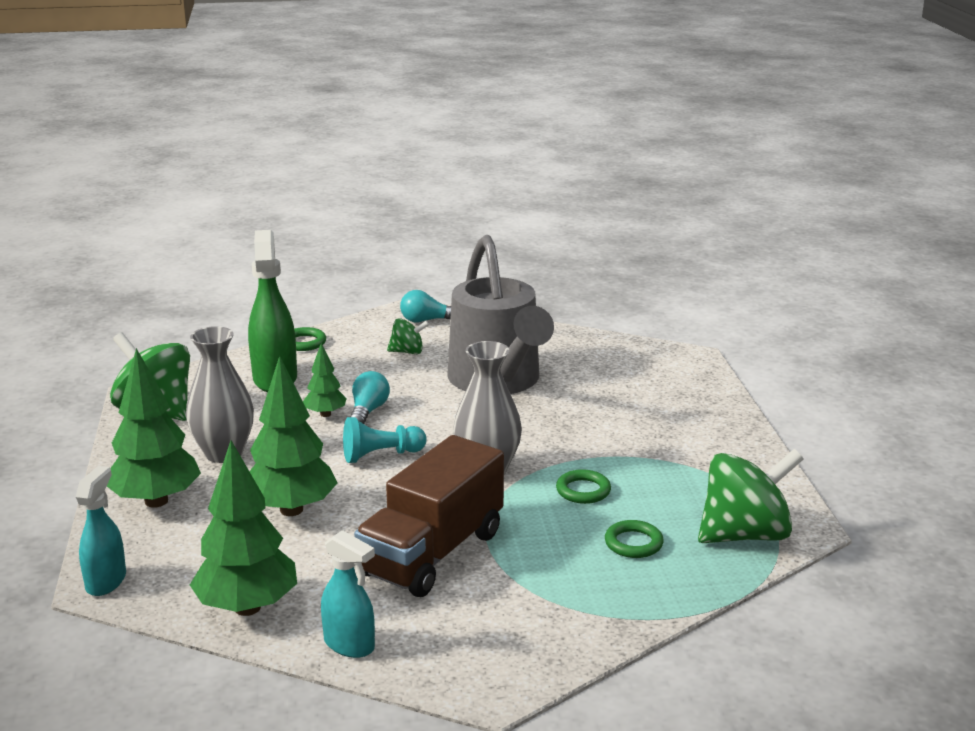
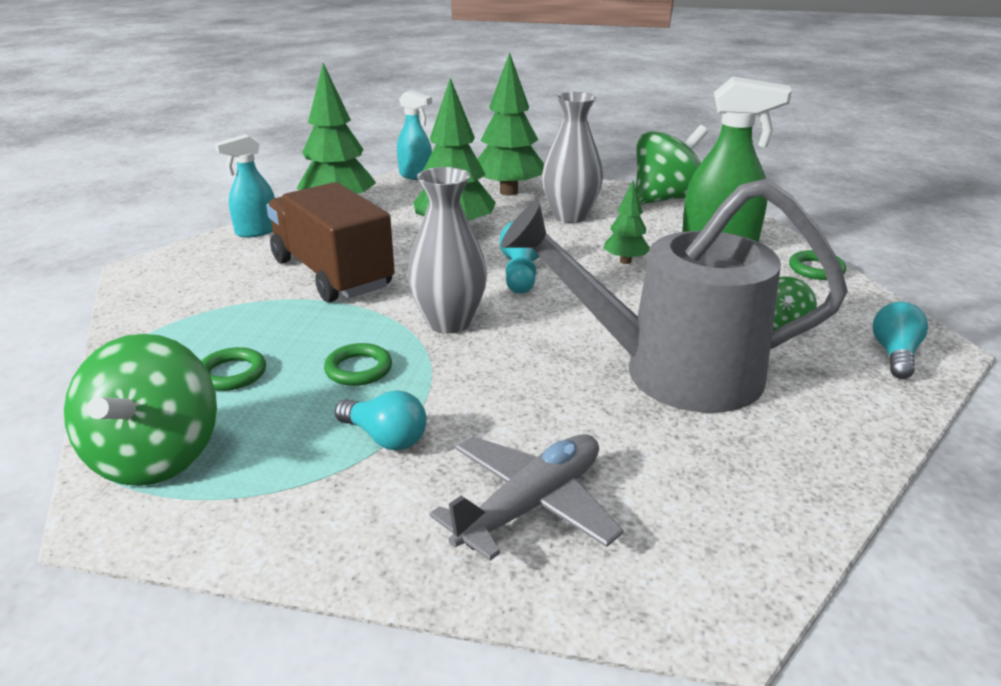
camera: 110 degrees right, 5 degrees up
(368, 411) = (623, 282): turquoise light bulb -> turquoise light bulb (385, 438)
(665, 405) = (531, 505): none -> grey plane

